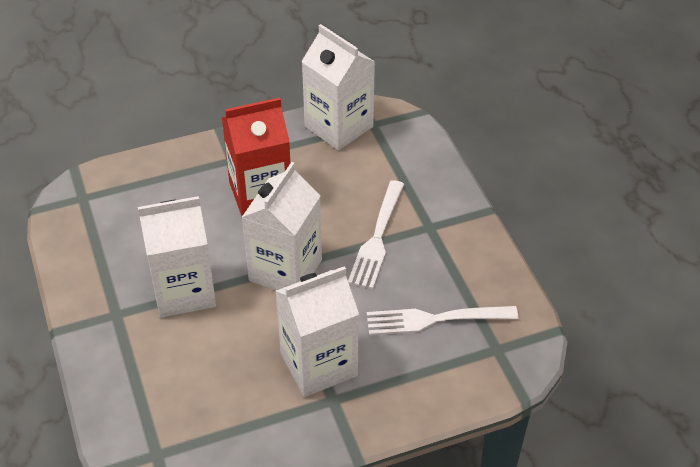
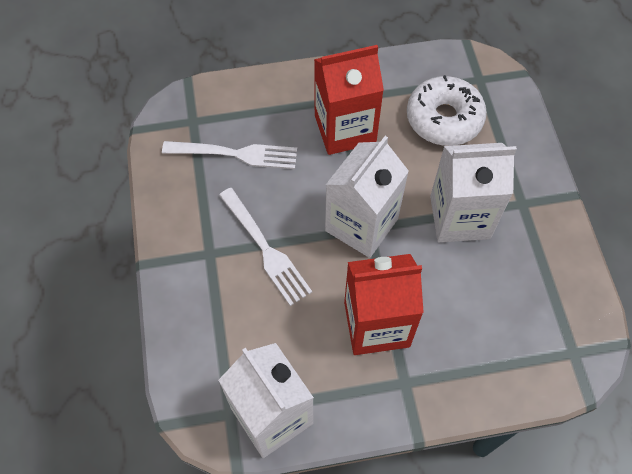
camera: 170 degrees left, 15 degrees up
(202, 394) = (444, 119): none -> white donut
(319, 364) = (345, 129): white carton -> red carton
(377, 237) = (265, 248): white fork -> white fork turned 120 degrees clockwise

